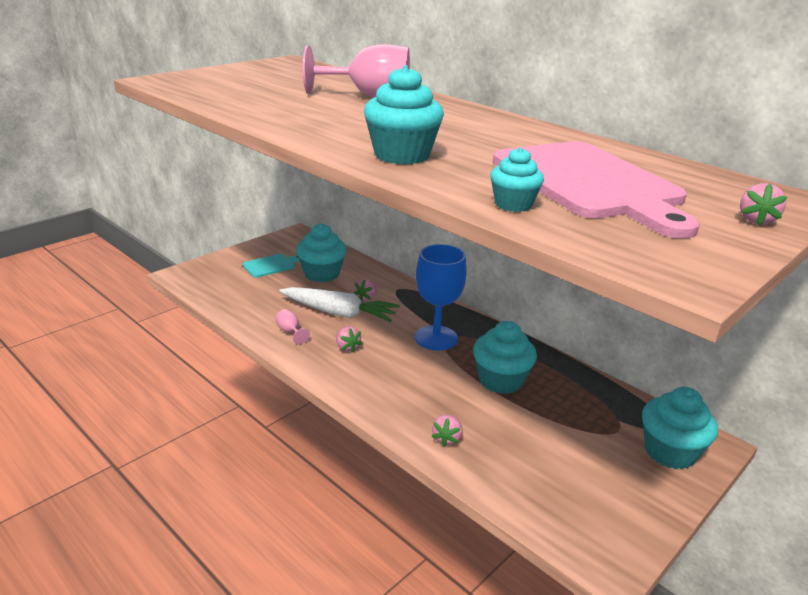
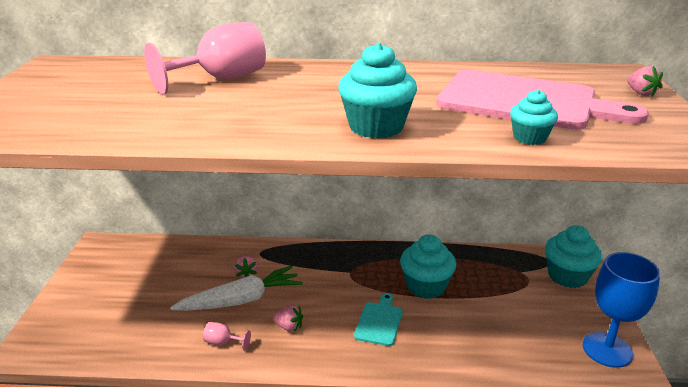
camera: 40 degrees left, 0 degrees up
(271, 265) = (115, 289): turquoise cutting board -> turquoise cutting board (379, 322)
(322, 274) = (177, 272): turquoise cupcake -> none
(436, 338) = (342, 278): blue goblet -> blue goblet (607, 349)
(447, 438) = (452, 354): pink strawberry -> none

